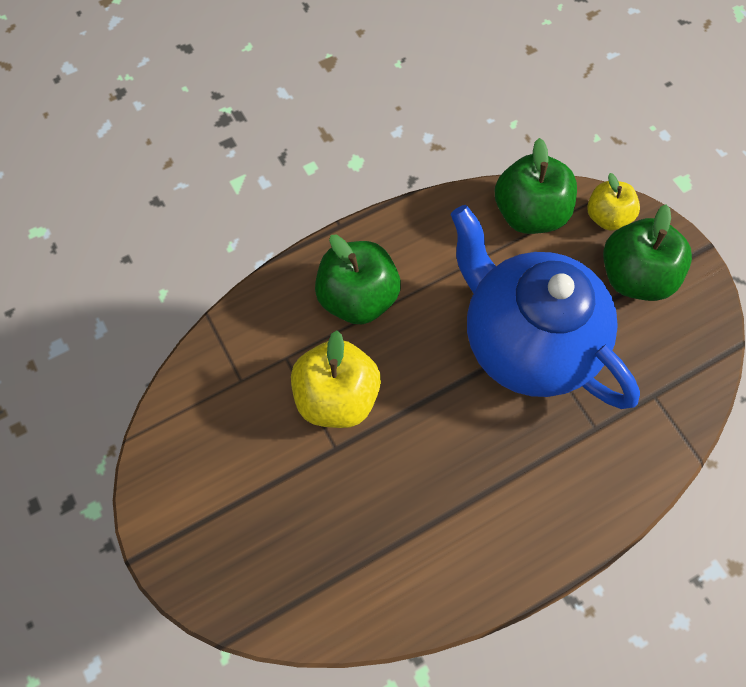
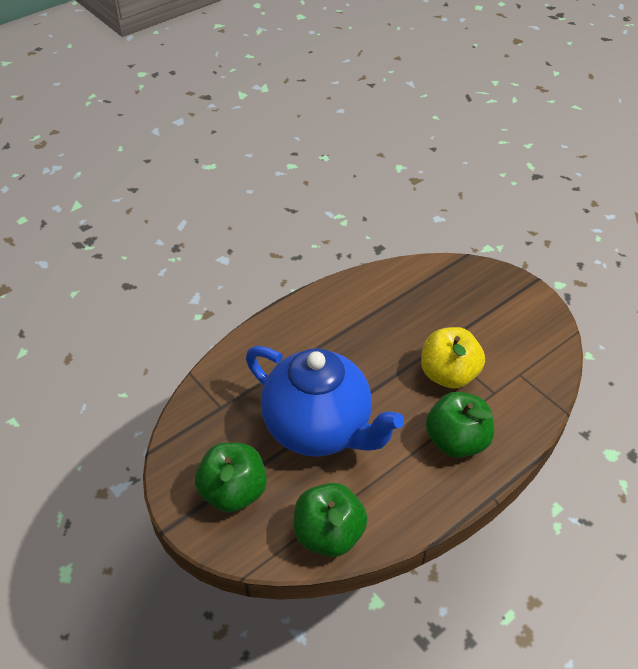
camera: 170 degrees right, 20 degrees down
(607, 216) = (257, 542): yellow apple -> none

